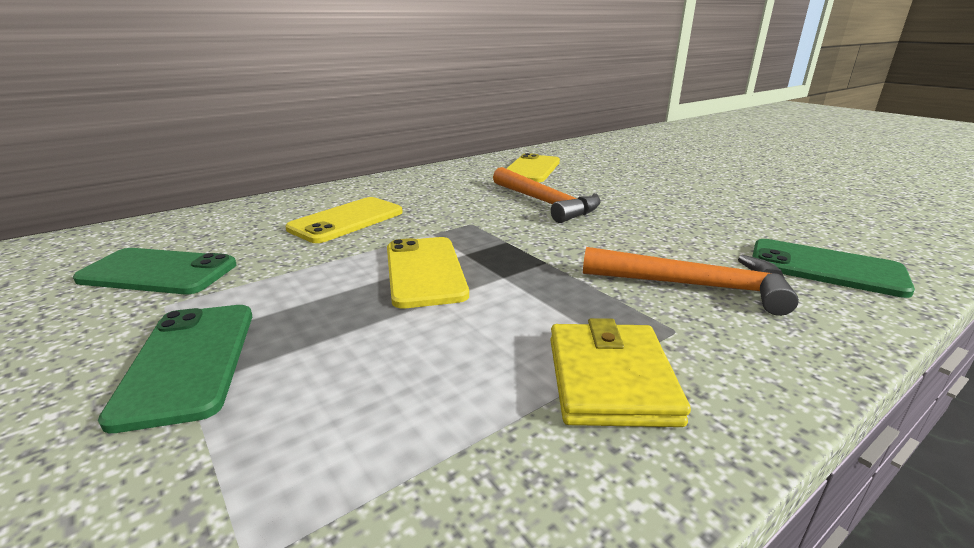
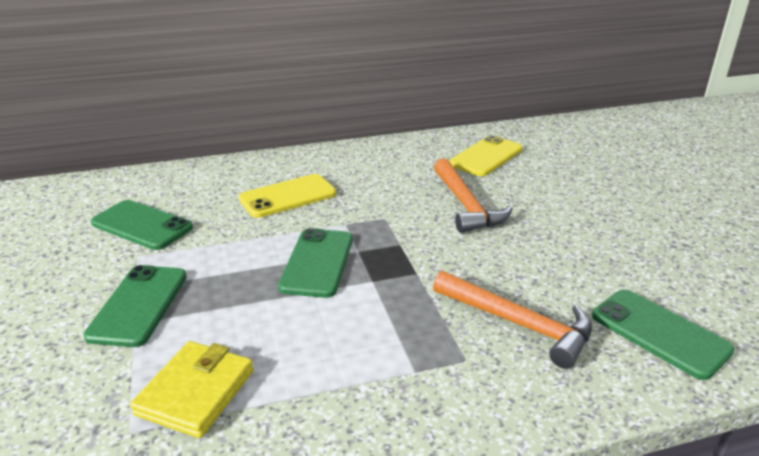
camera: 20 degrees right, 5 degrees up
(425, 271) = (317, 263): yellow phone -> green phone
(610, 379) = (384, 385): yellow wallet -> yellow wallet (196, 392)

